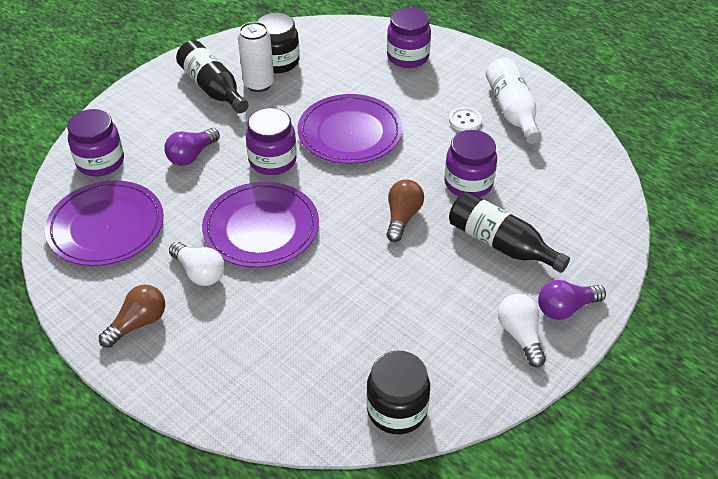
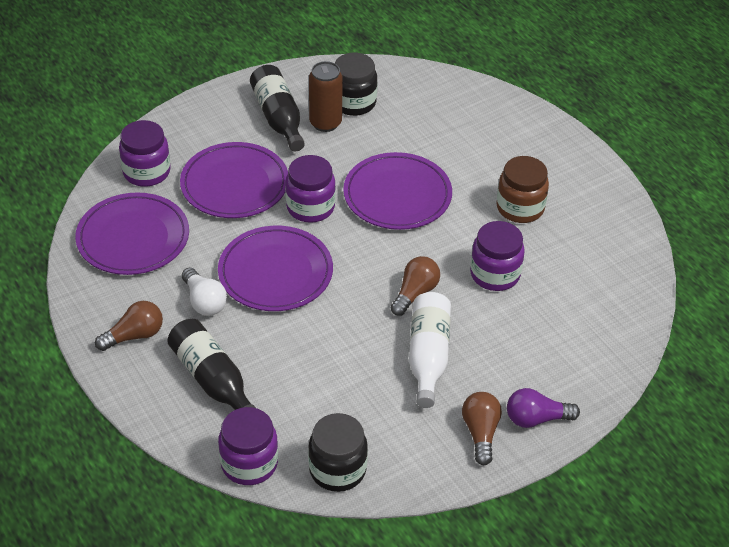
camera: 15 degrees right, 0 degrees up
(192, 155) = (234, 184): purple light bulb -> purple plate
(259, 84) = (325, 123): white can -> brown can
(407, 57) = (490, 125): purple jar -> purple jar (249, 463)
(465, 121) = (520, 208): white button -> brown jar
(500, 244) = (500, 342): black bottle -> black bottle (212, 379)
(512, 110) = (574, 207): white bottle -> white bottle (428, 356)
(520, 335) = (480, 433): white light bulb -> brown light bulb

